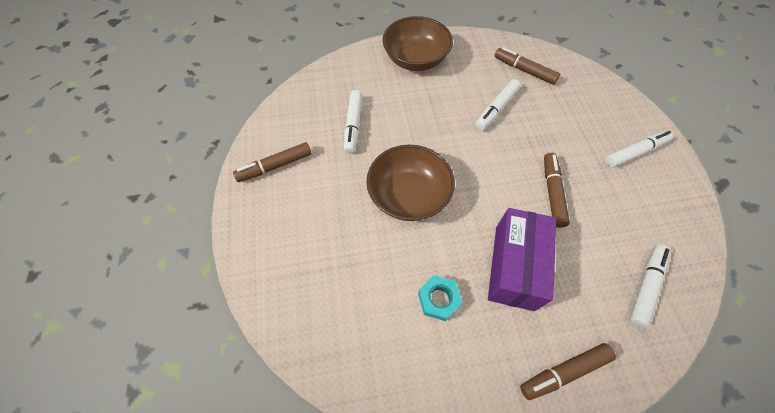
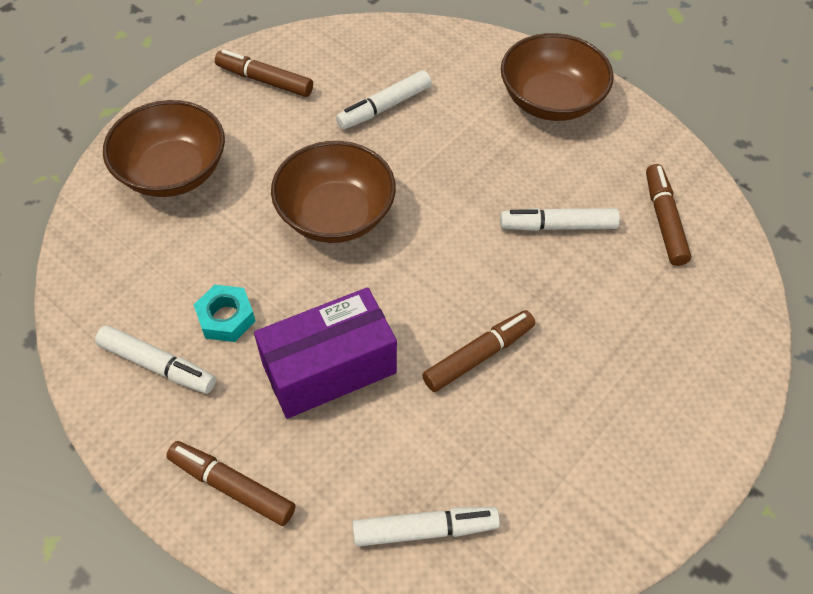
camera: 50 degrees right, 5 degrees down
(298, 259) = (173, 171): none -> brown bowl
(634, 152) = (649, 423): white marker -> white marker (157, 365)

